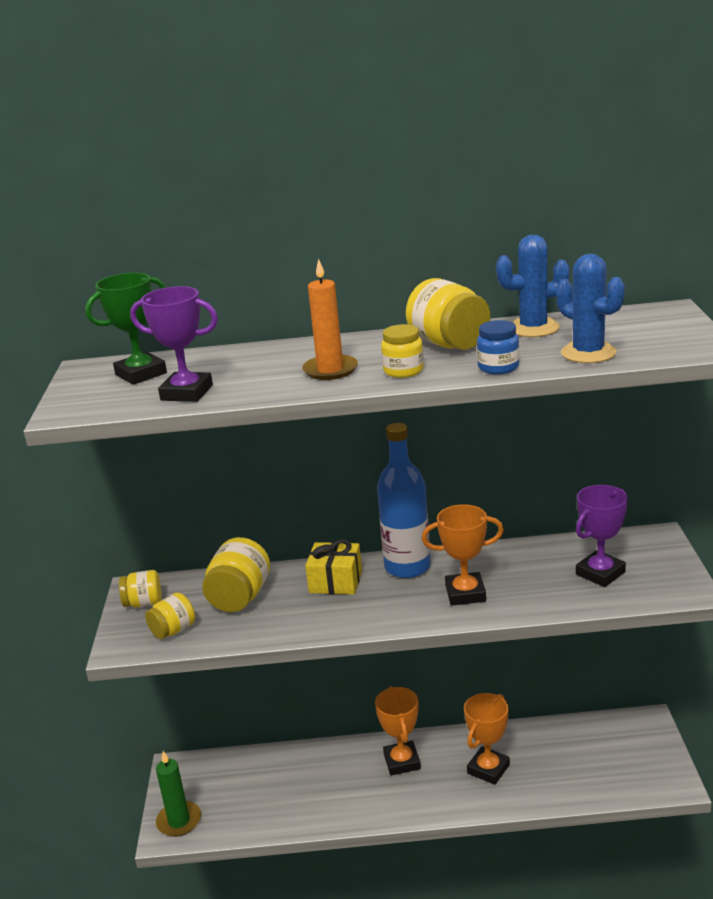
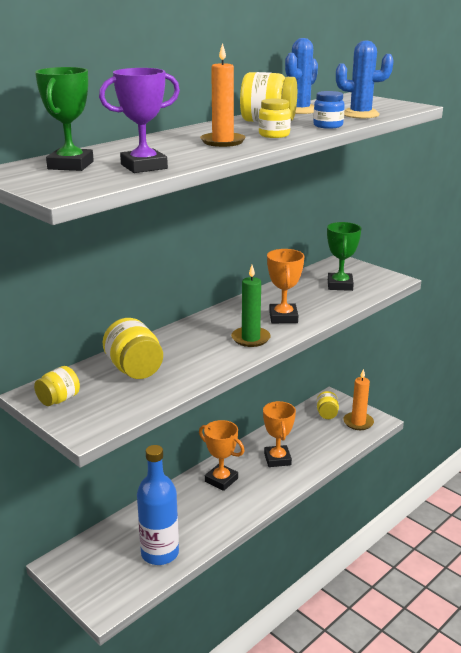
camera: 45 degrees left, 0 degrees up
(173, 630) = (114, 405): yellow jar -> yellow jar (327, 414)
(179, 821) = (106, 594): green candle -> green candle (250, 339)
(335, 581) = (190, 338): yellow gift -> none
(407, 567) = (225, 316): blue bottle -> blue bottle (160, 553)
(465, 593) = (283, 317): orange trophy -> orange trophy turned 45 degrees counterclockwise
(600, 573) = (340, 285): purple trophy -> green trophy
(643, 772) = (358, 422): none -> orange candle

